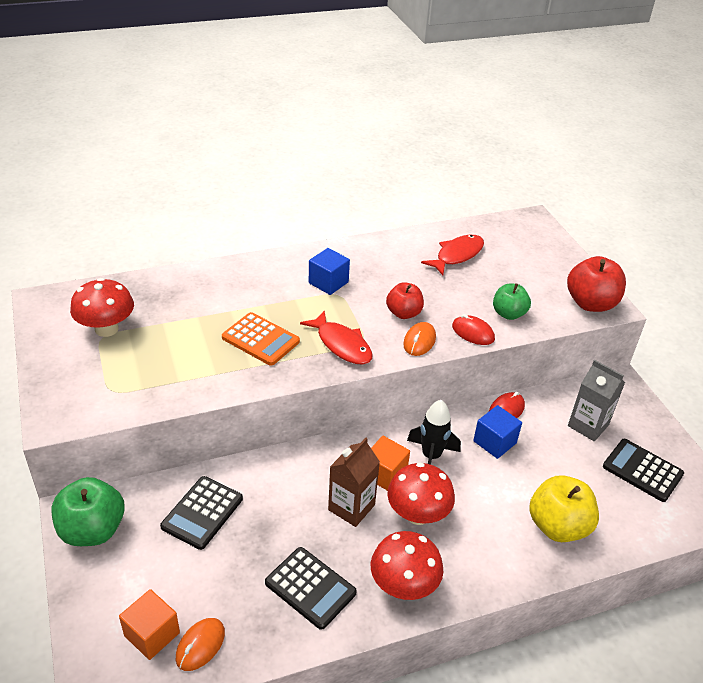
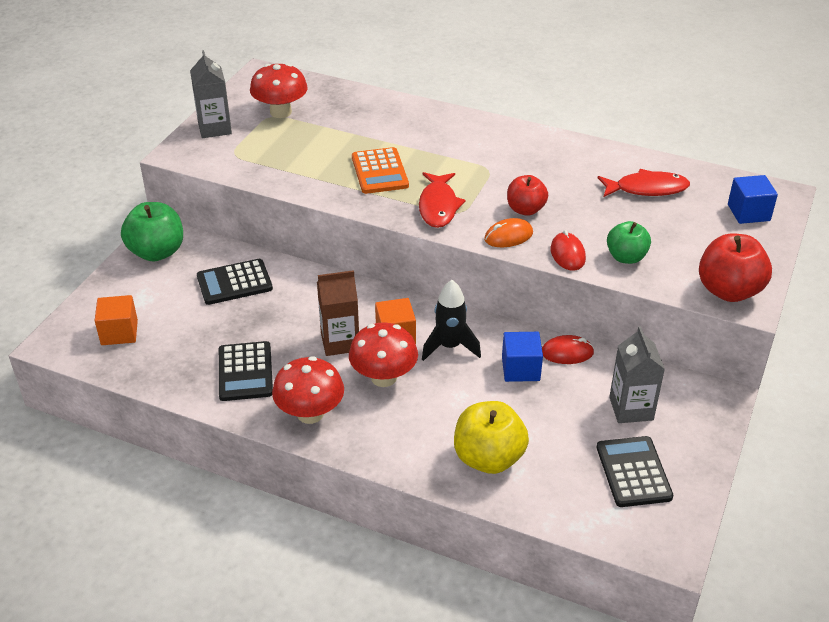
camera: 45 degrees right, 0 degrees up
(61, 376) = (214, 128): none -> grey carton
(200, 645) = (138, 357): orange mouse -> none
(328, 282) = (492, 157): blue cube -> blue cube (748, 212)

